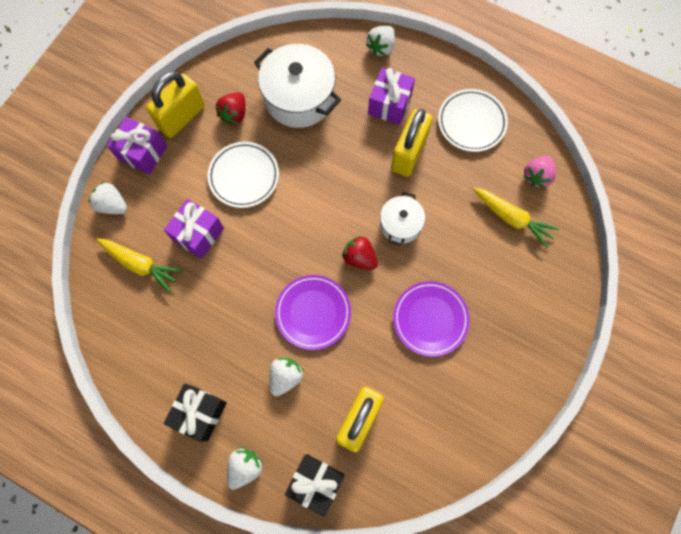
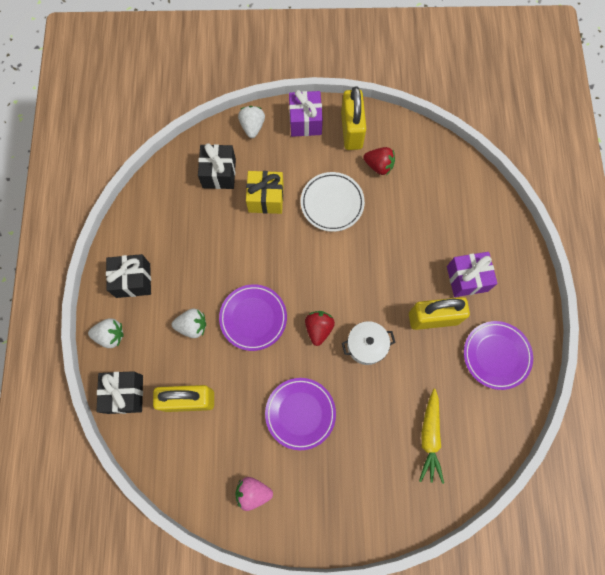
camera: 60 degrees right, 0 degrees up
(141, 265) = (219, 173): yellow carrot -> black gift
(182, 117) = (351, 130): yellow padlock -> yellow padlock turned 75 degrees clockwise
(198, 234) = (266, 198): purple gift -> yellow gift
(234, 114) = (379, 166): red strawberry -> red strawberry turned 150 degrees counterclockwise
(299, 98) = (424, 205): white pot -> none
(381, 47) = (515, 243): white strawberry -> none
(471, 122) = (496, 355): white plate -> purple plate
(536, 176) = (483, 439): pink strawberry -> pink strawberry (253, 492)

